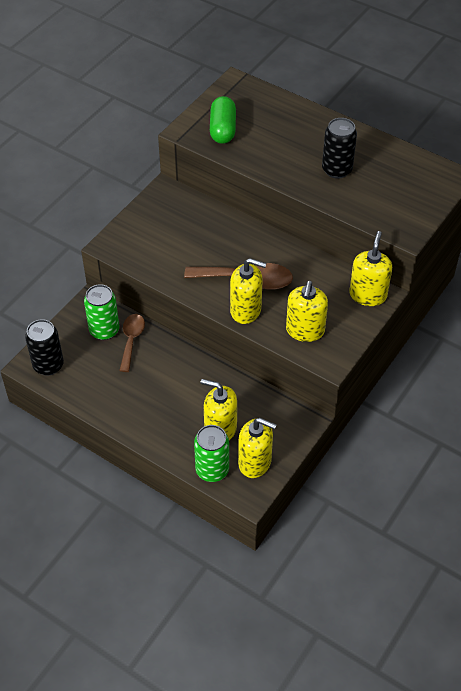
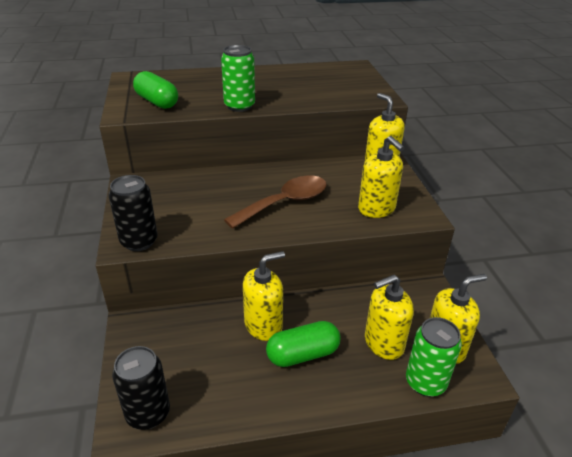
camera: 45 degrees left, 15 degrees down
(104, 330) = (174, 338): green can -> green can (239, 106)
(131, 340) = (212, 328): brown spoon -> none
(163, 397) = (303, 354): none -> green capsule
(246, 310) = (315, 222): yellow soap dispenser -> yellow soap dispenser (263, 325)
(337, 170) = (281, 89): black can -> black can (139, 241)

